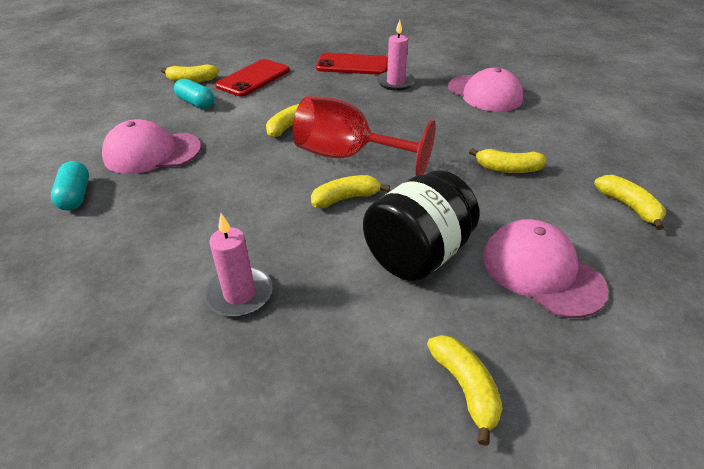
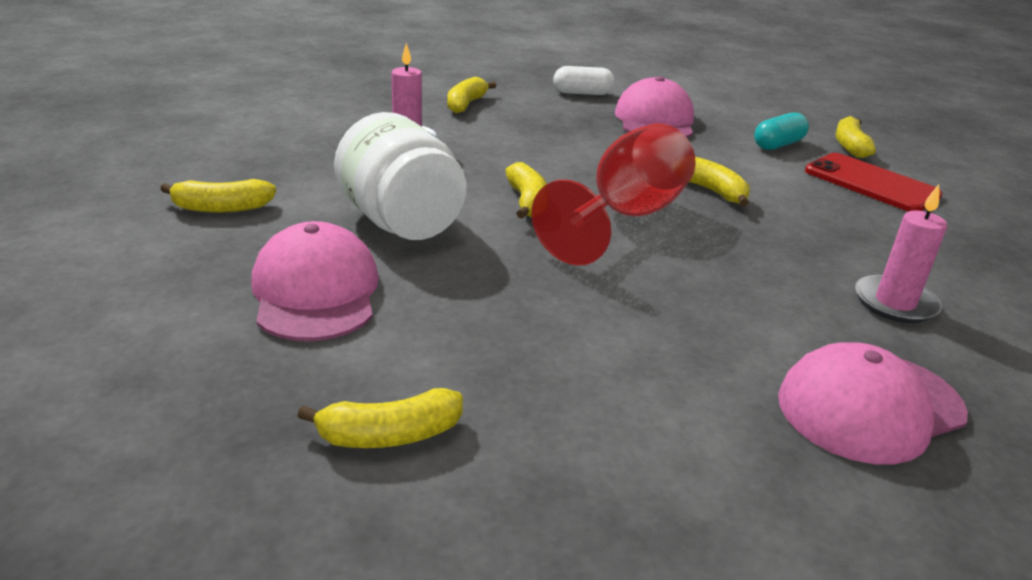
camera: 100 degrees right, 10 degrees down
(76, 196) = (582, 93): turquoise capsule -> white capsule
(352, 65) = (967, 272): red phone -> none
(417, 255) = (401, 223): black jar -> white jar
(507, 169) = (554, 340): yellow banana -> yellow banana (466, 104)
(541, 271) = (315, 291): pink cap -> pink cap turned 75 degrees counterclockwise

